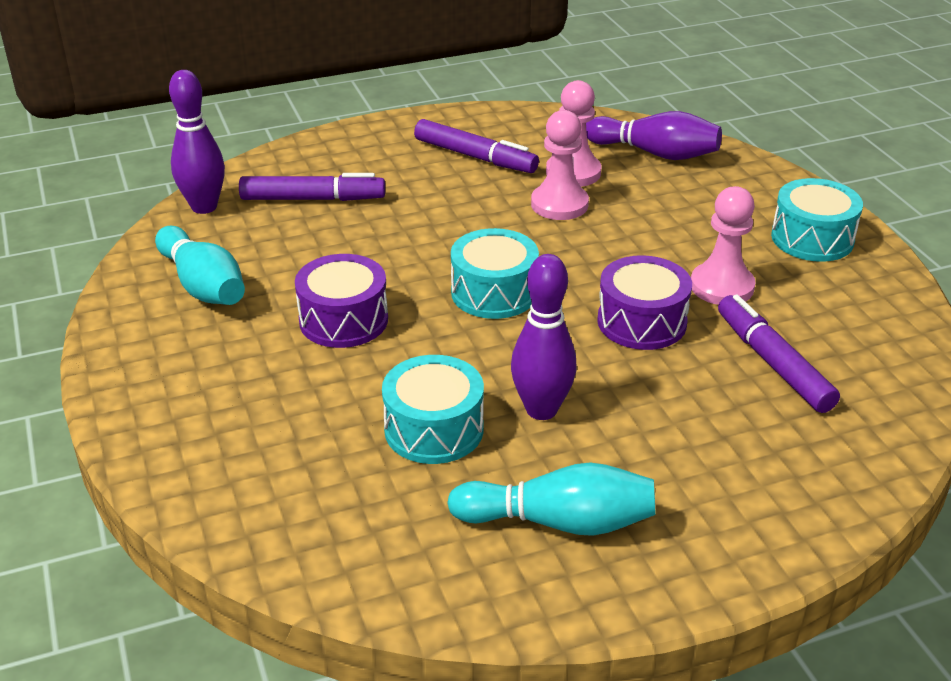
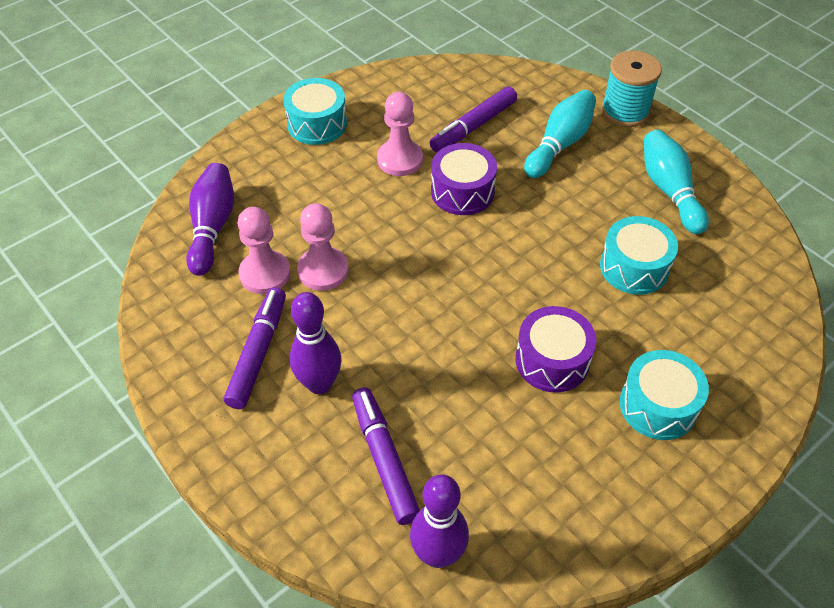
camera: 110 degrees left, 15 degrees up
(203, 285) = (562, 485): turquoise bowling pin -> turquoise bowling pin (559, 144)
(494, 292) = (468, 278): turquoise drum -> turquoise drum (658, 406)
(541, 409) = (582, 220): purple bowling pin -> purple bowling pin (319, 384)
(769, 541) = (625, 111): none -> turquoise spool

